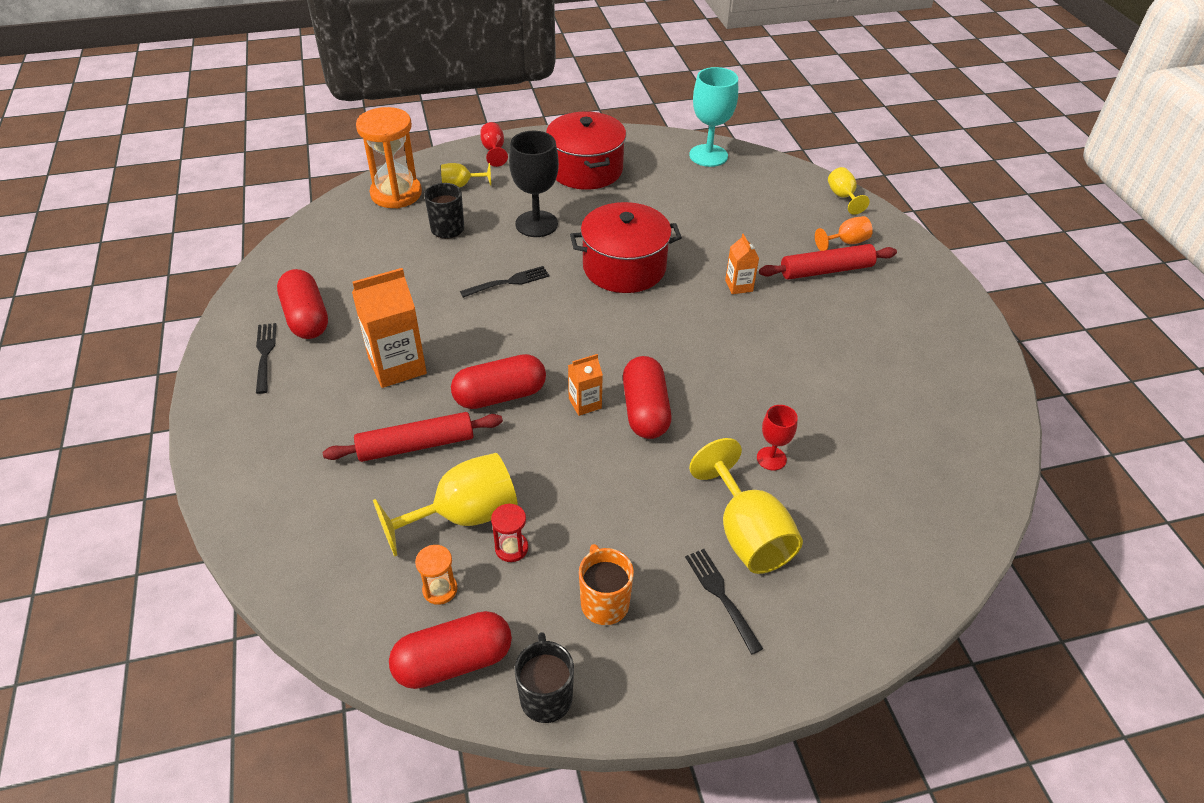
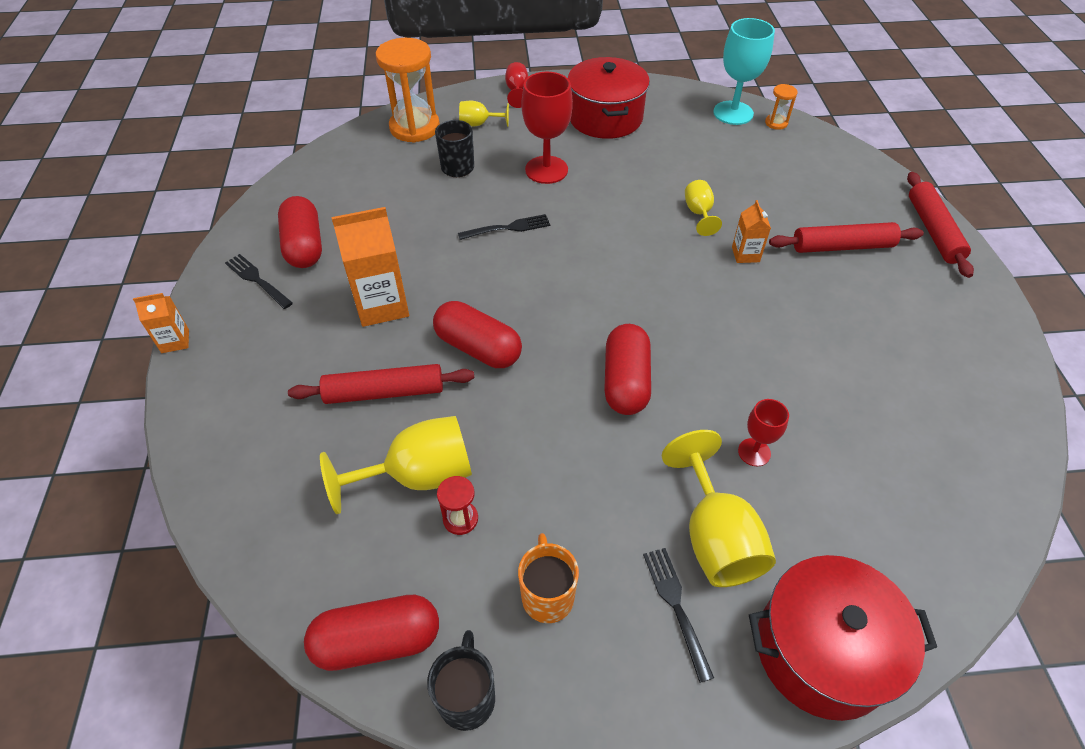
camera: 10 degrees right, 5 degrees up
(265, 355) = (257, 280): black fork -> black fork turned 45 degrees counterclockwise
(440, 589) = (378, 555): orange hourglass -> orange hourglass (776, 123)
(500, 395) = (478, 348): red capsule -> red capsule turned 45 degrees clockwise
(536, 224) = (546, 170): black goblet -> red goblet
(585, 403) = (564, 366): orange carton -> orange carton (175, 341)
(624, 267) = (628, 223): red pot -> red pot (821, 650)
(843, 197) = (870, 168): yellow goblet -> yellow goblet (699, 213)
(846, 242) = (868, 217): orange goblet -> none
(905, 248) = (933, 230): none -> red rolling pin

